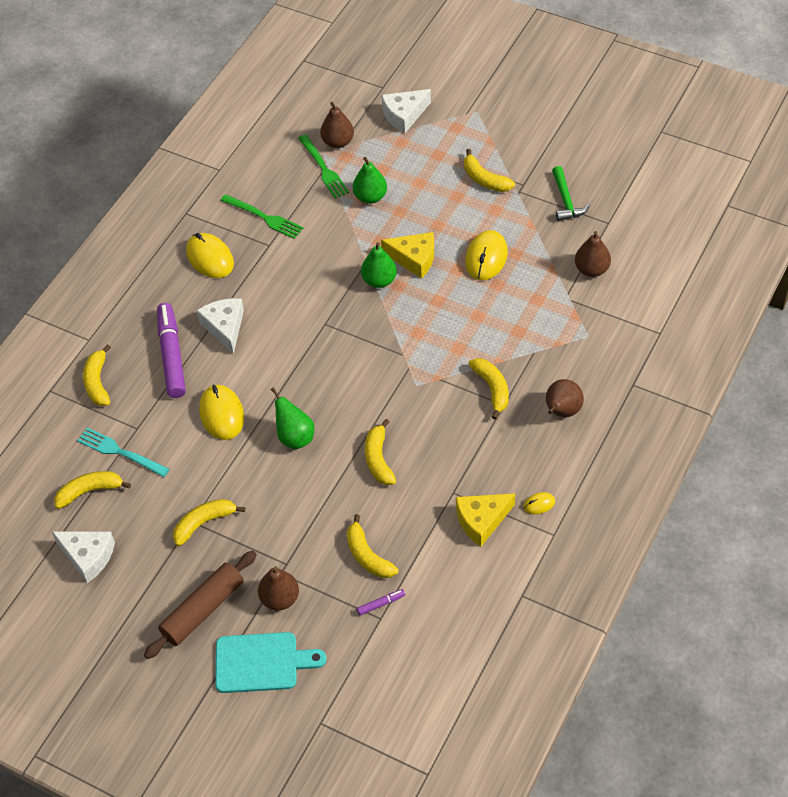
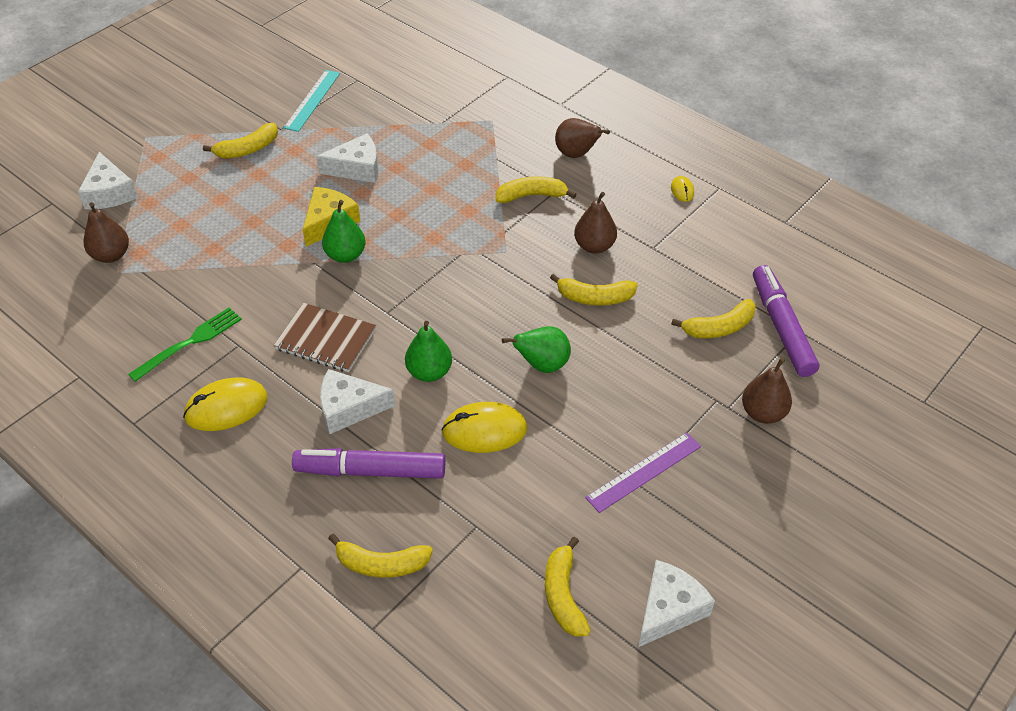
camera: 80 degrees left, 5 degrees down
(119, 452) = (509, 551): turquoise fork -> none
(203, 610) = (768, 490): brown rolling pin -> none
(204, 523) = (644, 471): yellow banana -> purple ruler
(261, 662) = (845, 442): turquoise cutting board -> none
(286, 294) = (326, 340): none -> brown notebook
(324, 169) = (146, 274): green fork -> none
(370, 197) = (216, 242): green pear -> green pear (429, 372)
(381, 604) = (781, 327): purple marker -> purple marker, size x2.42
(481, 521) = (693, 233): yellow cheese -> none
(486, 257) = (357, 168): yellow mouse -> white cheese
(566, 201) = (312, 100): green hammer -> turquoise ruler
(591, 269) = (410, 101): brown pear -> brown pear (594, 246)

